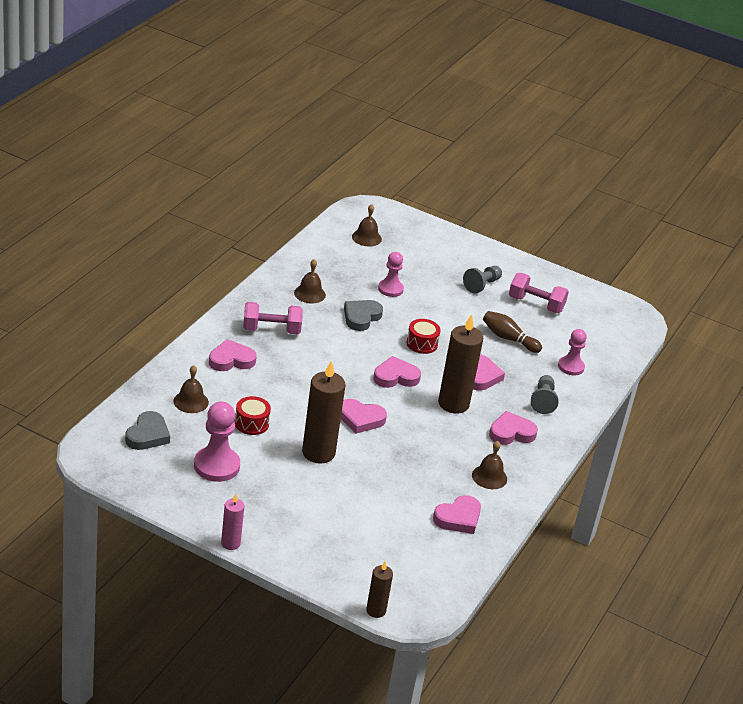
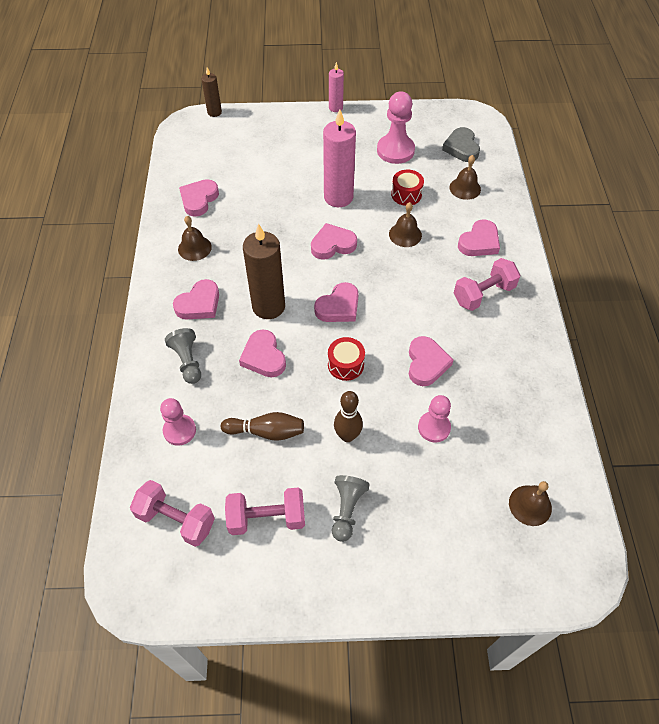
camera: 155 degrees right, 20 degrees up
(309, 294) = (498, 364): brown bell -> brown bell (405, 234)
(318, 453) = (338, 197): brown candle -> pink candle
(361, 317) = (426, 363): grey heart -> pink heart
(453, 312) = (347, 436): none -> brown bowling pin
(595, 329) = (176, 520): none -> pink dumbbell

